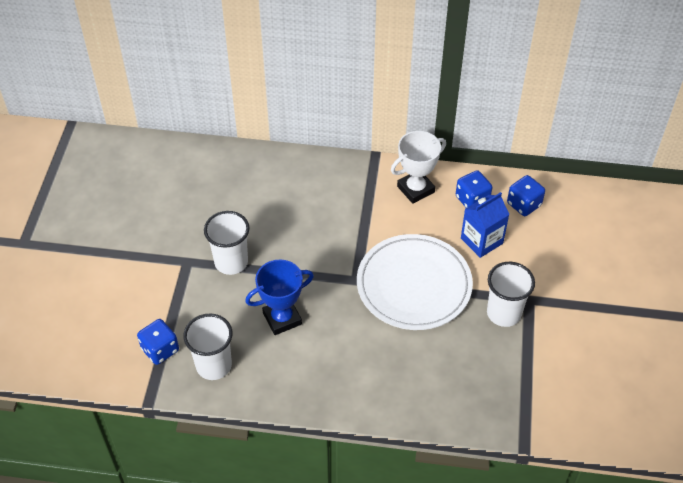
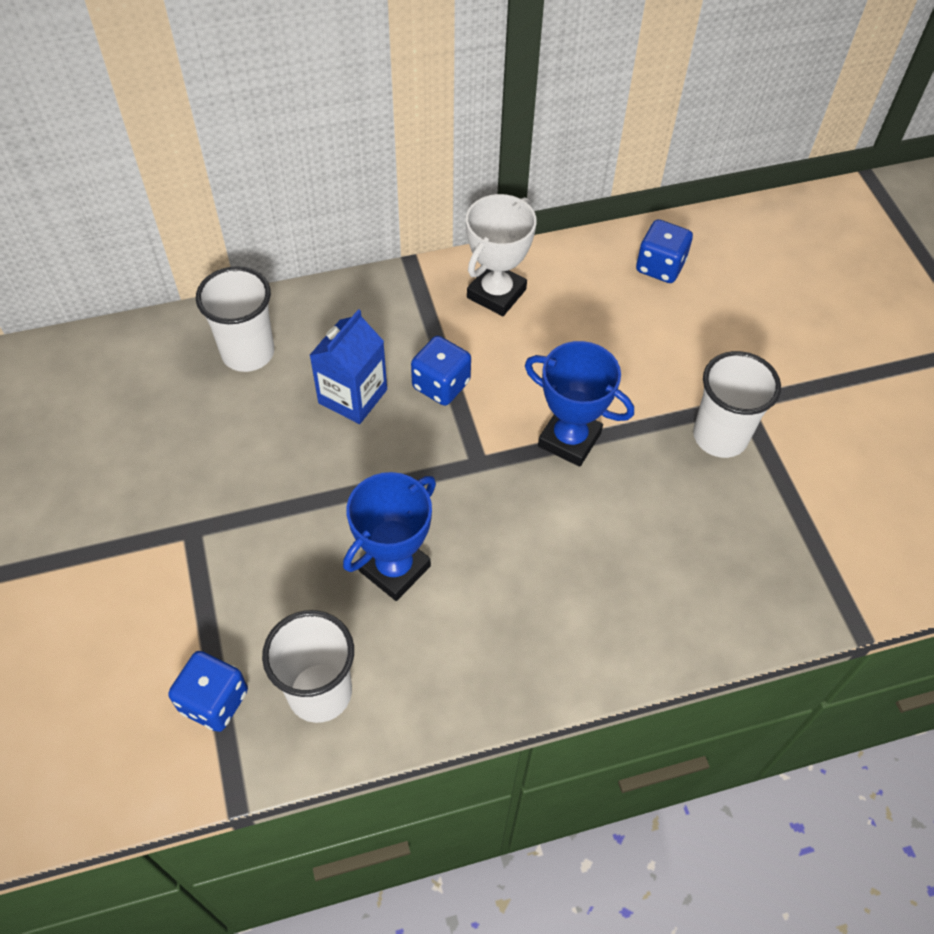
camera: 25 degrees left, 5 degrees up
(231, 262) = (266, 505): white cup -> white cup (248, 353)
(414, 285) = (569, 439): white plate -> blue trophy
(472, 199) = (585, 282): blue dice -> blue dice (441, 385)
(481, 241) = (630, 339): blue carton -> blue carton (353, 396)

